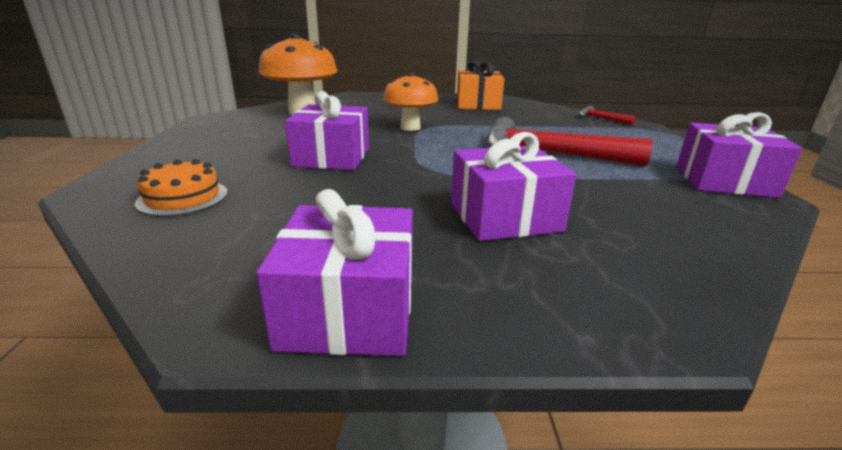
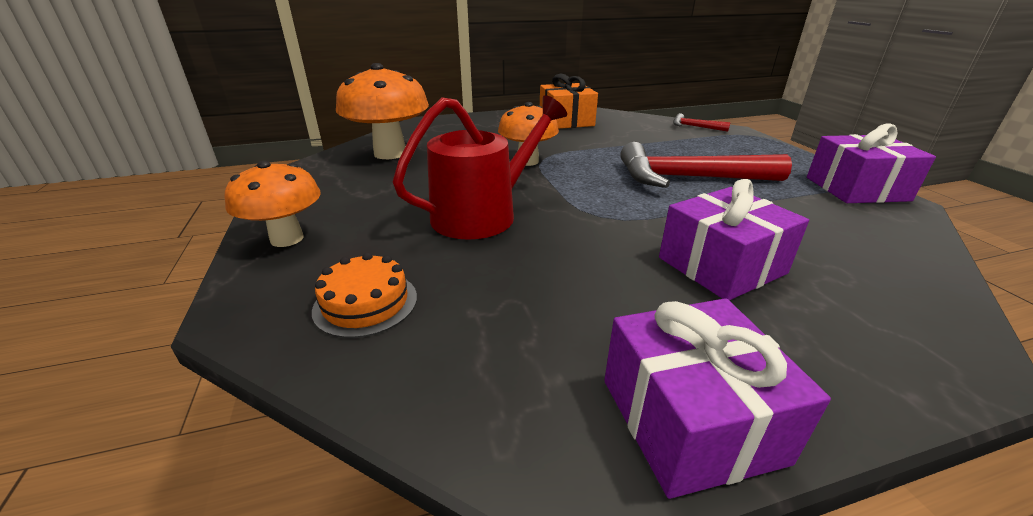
camera: 15 degrees left, 5 degrees up
(170, 154) = (287, 239): none -> orange mushroom
(332, 157) = (482, 214): purple gift -> red watering can

